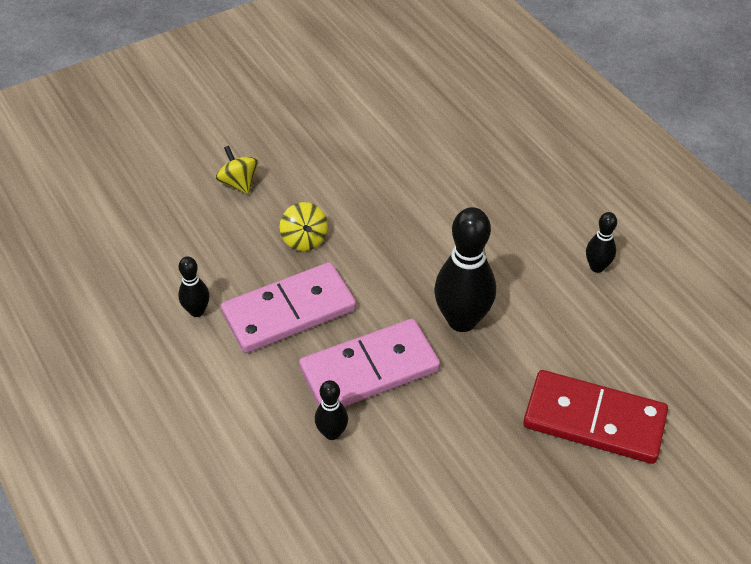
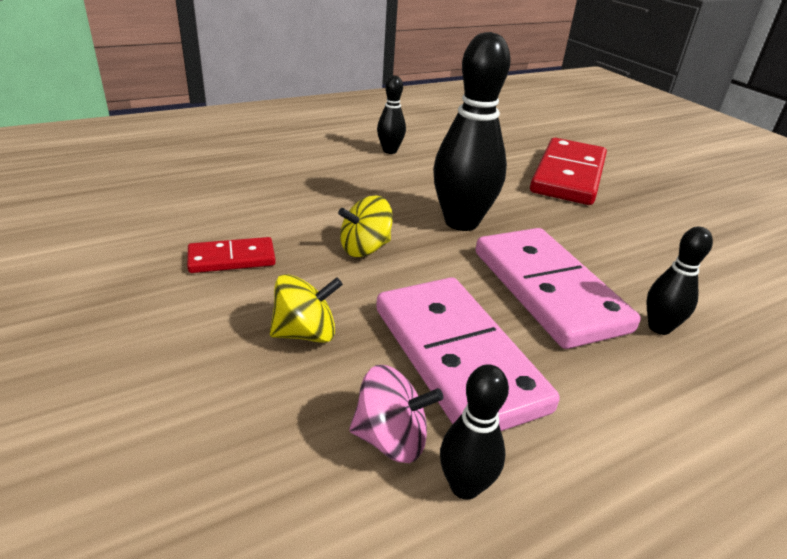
camera: 90 degrees left, 15 degrees down
(225, 282) = (391, 439): none -> pink spinning top
(238, 183) = (123, 414): yellow spinning top -> yellow spinning top (365, 248)
(377, 193) = (232, 258): none -> red domino

